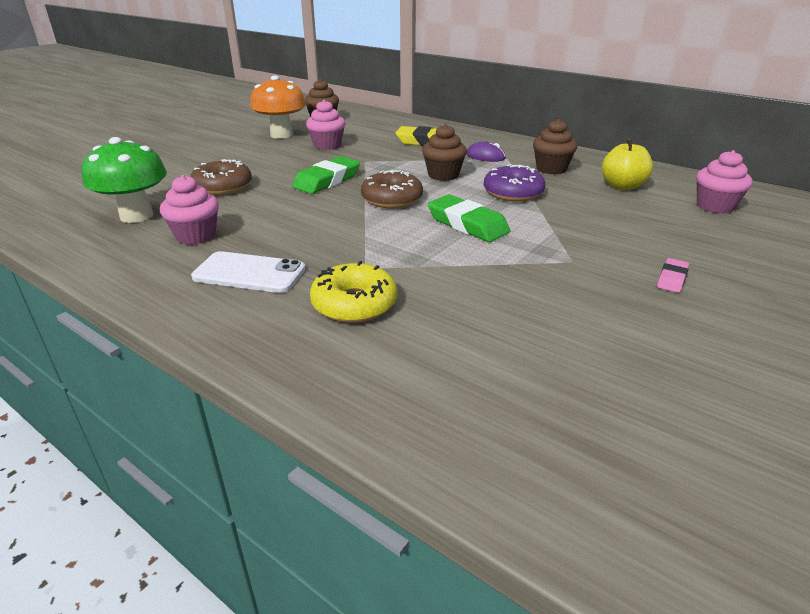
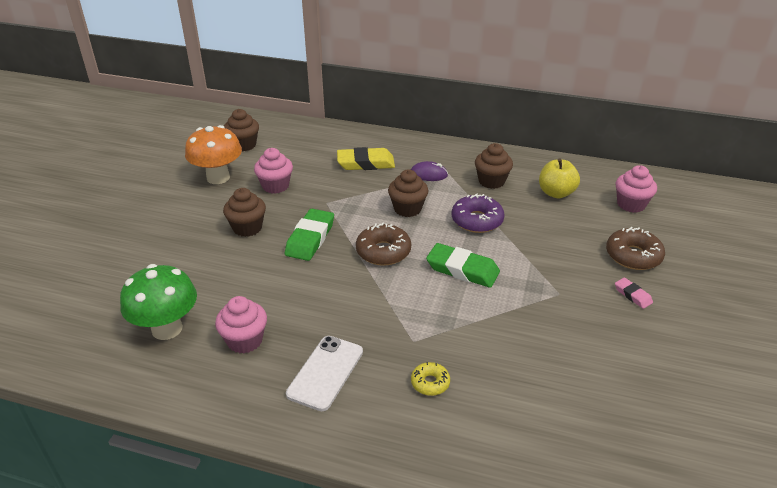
camera: 20 degrees left, 5 degrees up
(223, 187) = (218, 269): brown donut -> brown donut (633, 256)
(249, 273) = (325, 372): white phone -> white phone turned 60 degrees counterclockwise
(276, 166) = (247, 228): none -> brown cupcake
(354, 304) = (430, 383): yellow donut -> yellow donut, size x0.57
(672, 279) = (632, 295): pink eraser -> pink eraser turned 45 degrees counterclockwise

